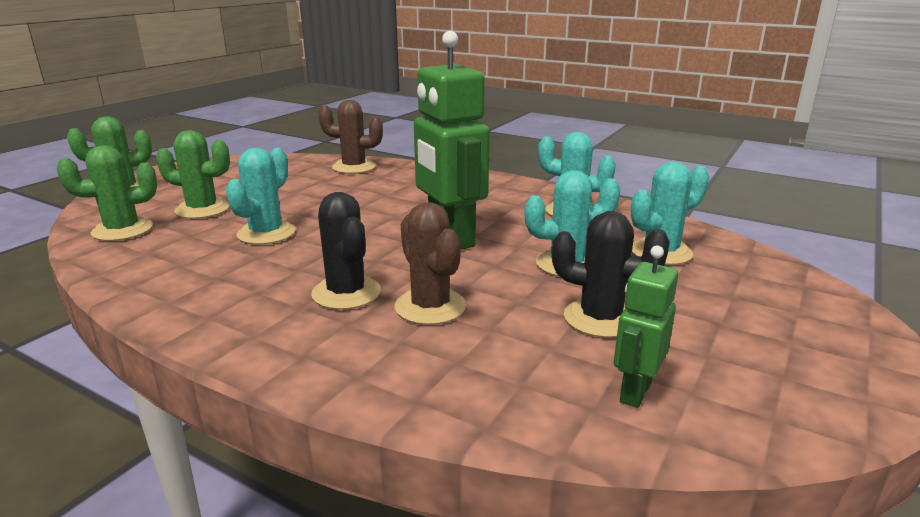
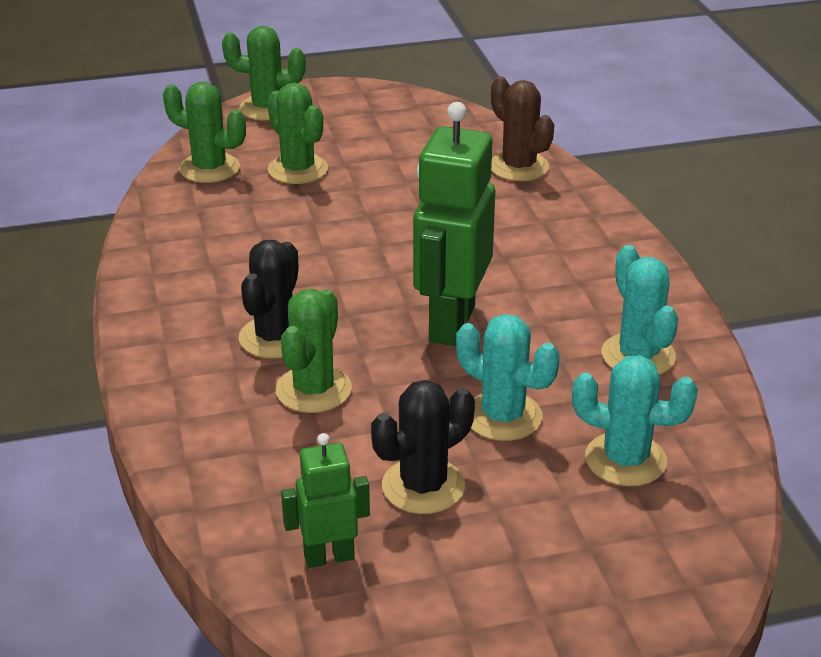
camera: 45 degrees right, 10 degrees up
(266, 233) = (308, 231): turquoise cactus -> none
(430, 307) = (313, 390): brown cactus -> green cactus
(600, 318) = (423, 486): black cactus -> black cactus turned 75 degrees clockwise

